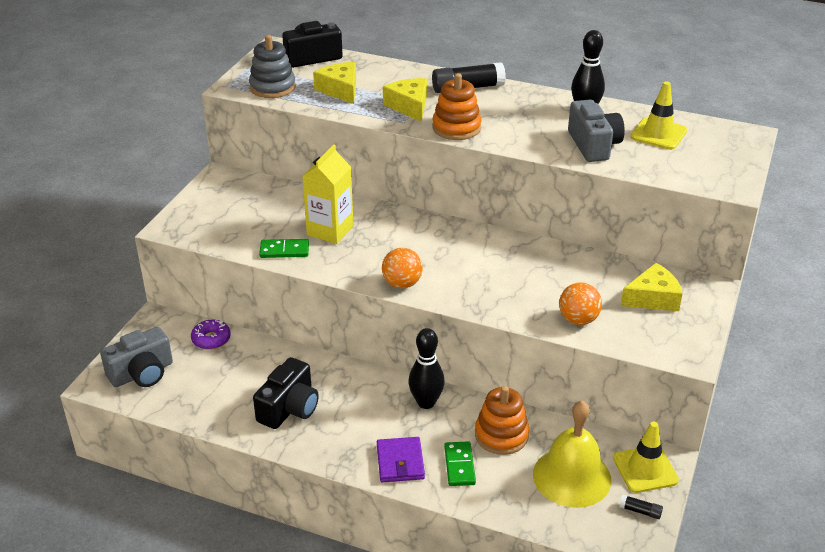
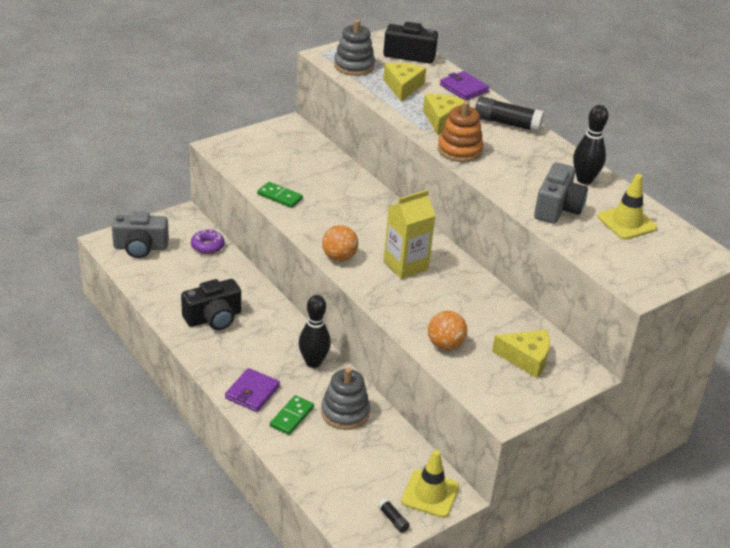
camera: 30 degrees right, 0 degrees up
(330, 230) = (328, 197): yellow carton -> yellow carton (405, 265)
(395, 70) = (463, 88): none -> purple wallet
(501, 435) = (345, 412): orange stacking toy -> grey stacking toy
(572, 477) = (367, 468): yellow bell -> none

